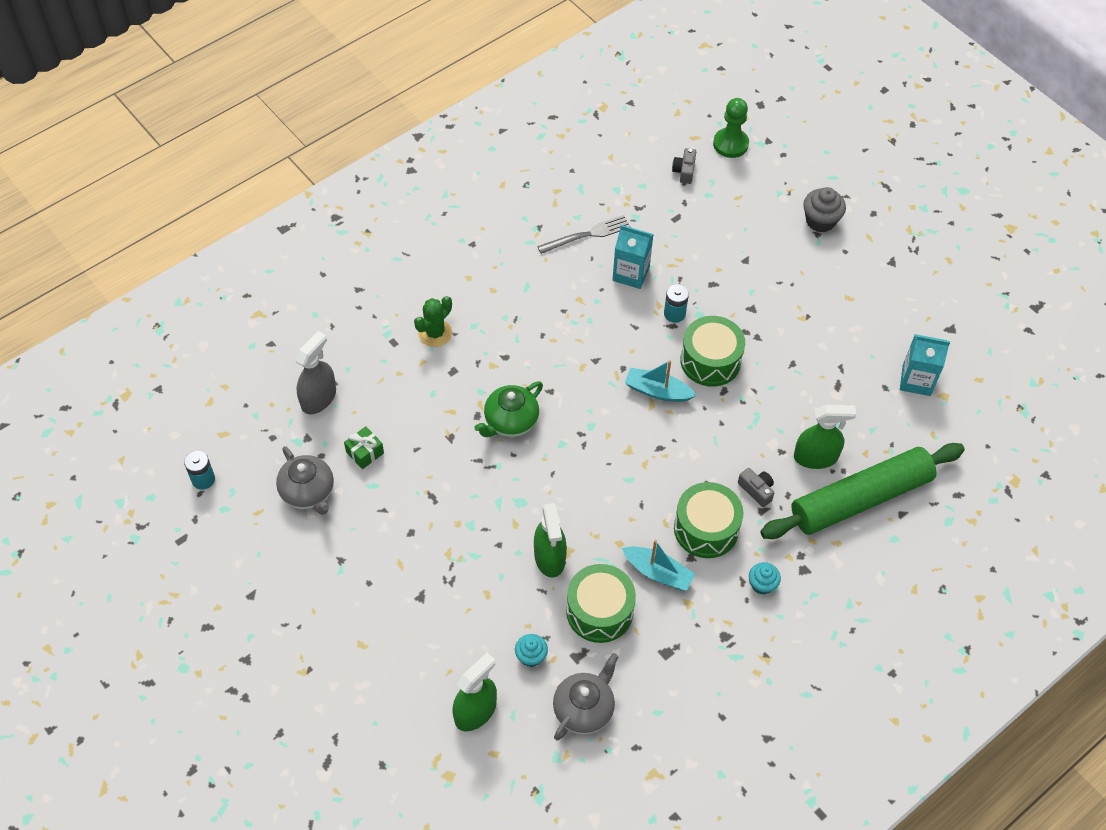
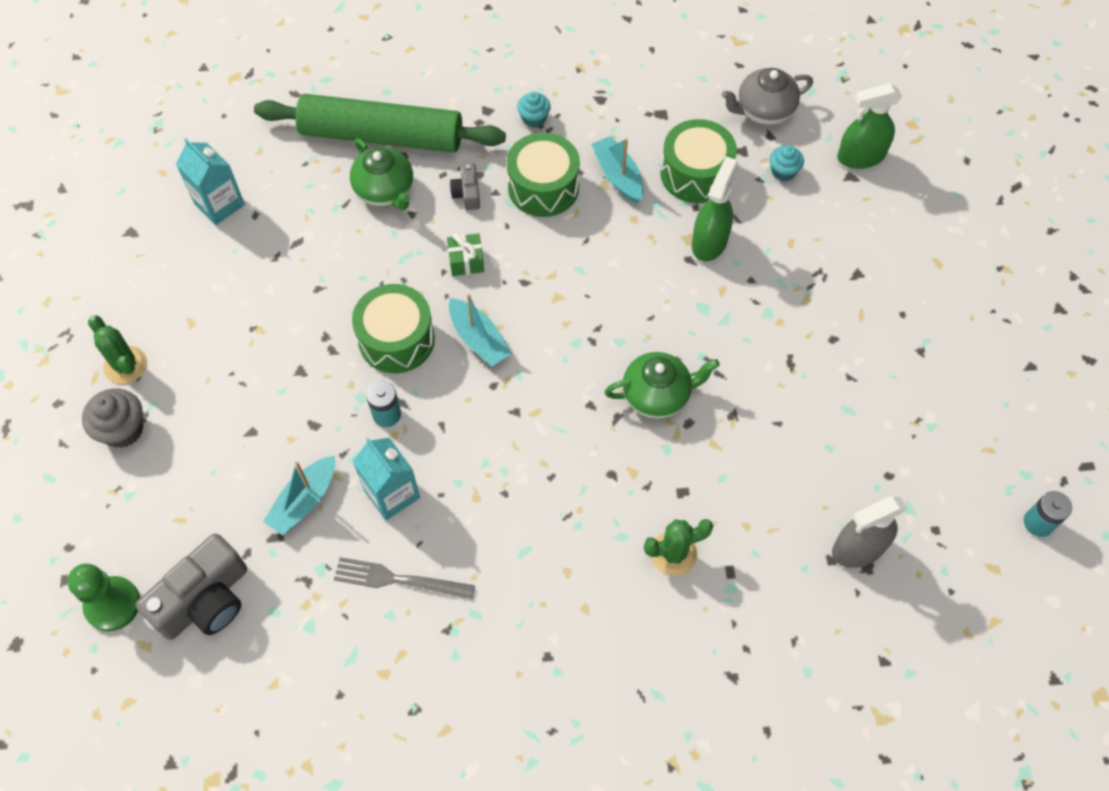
camera: 145 degrees left, 5 degrees up
(308, 492) = (923, 440): grey teapot -> none
(365, 453) = (837, 450): green gift -> green gift (466, 261)
(678, 243) = (304, 501): none -> turquoise boat
(684, 171) = (205, 600): grey camera -> grey camera, size x2.05
(815, 457) = (385, 191): green spray bottle -> green teapot
(859, 253) = (125, 365): none -> green cactus

